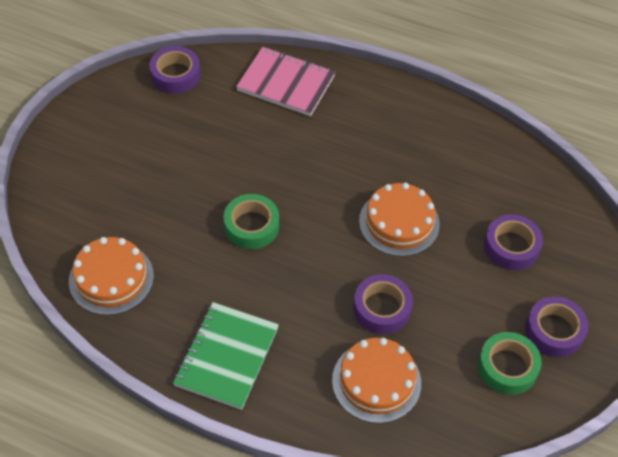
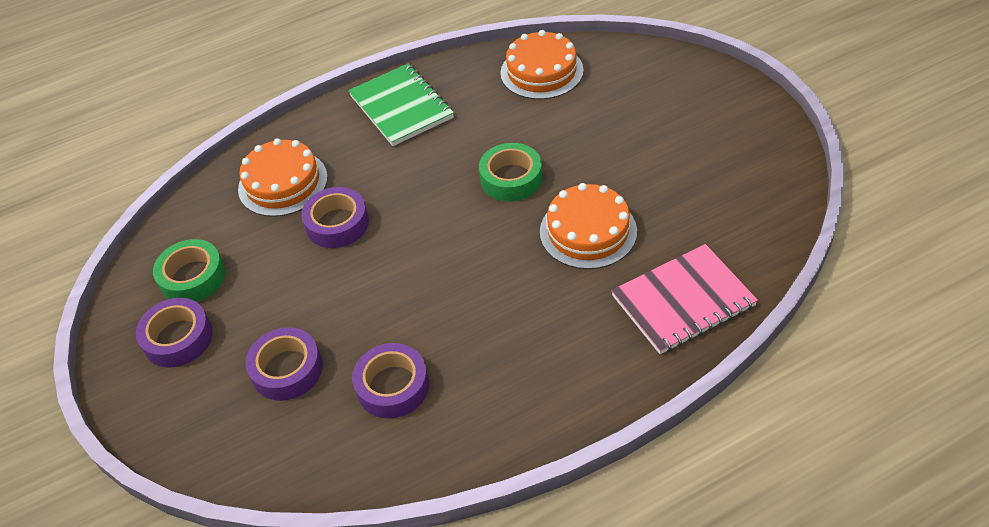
camera: 135 degrees right, 5 degrees down
(175, 75) = (769, 209): purple tape -> purple tape (392, 386)
(399, 222) = (407, 292): orange cake -> orange cake (588, 231)

